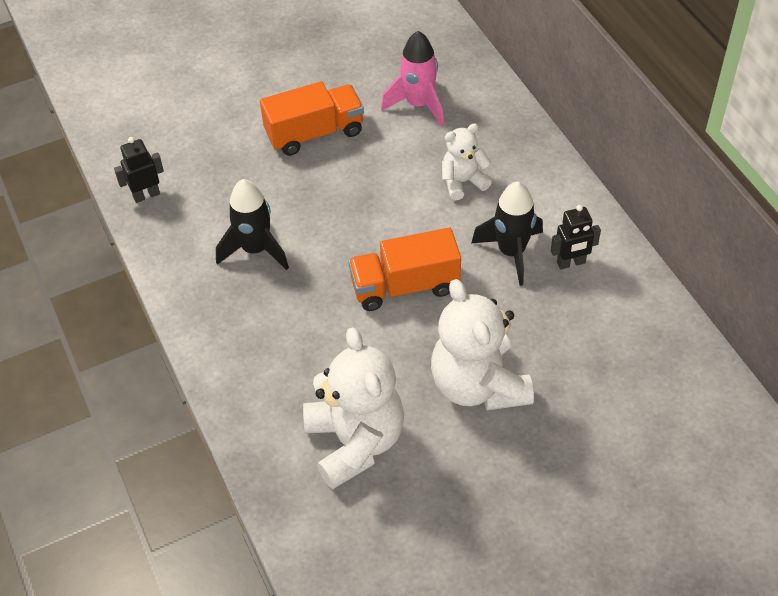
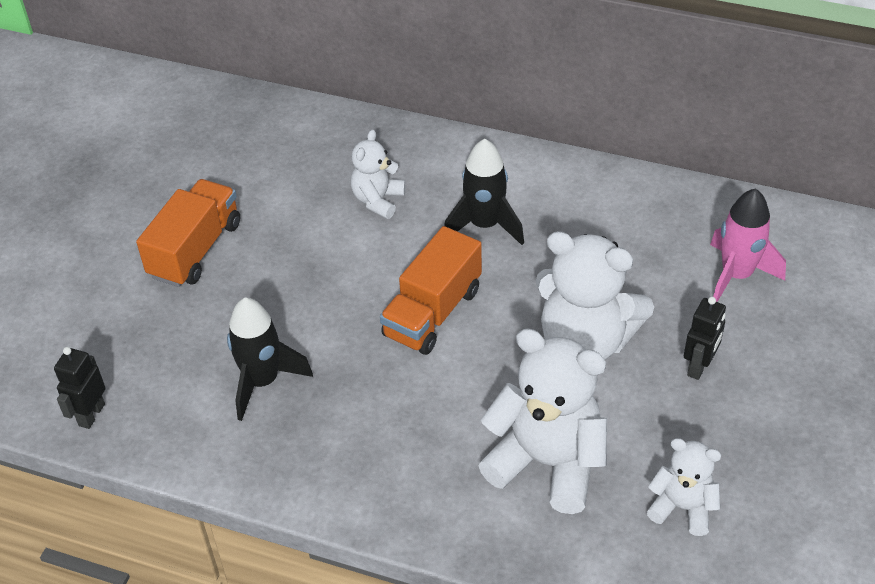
camera: 45 degrees left, 5 degrees down
(401, 545) = (682, 507): none -> white teddy bear
(418, 104) = (263, 166): pink rocket -> pink rocket (736, 275)
(571, 263) = (539, 200): black robot -> black robot (699, 367)

